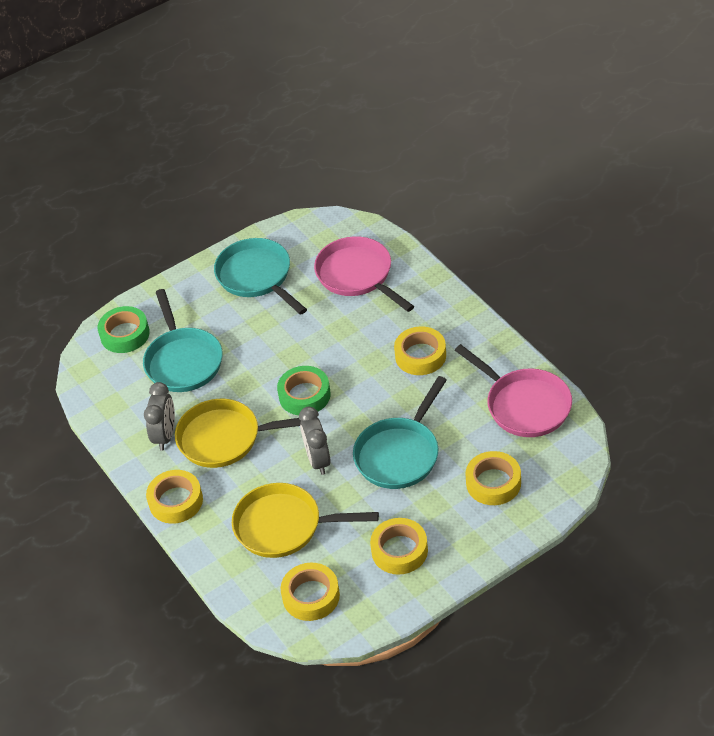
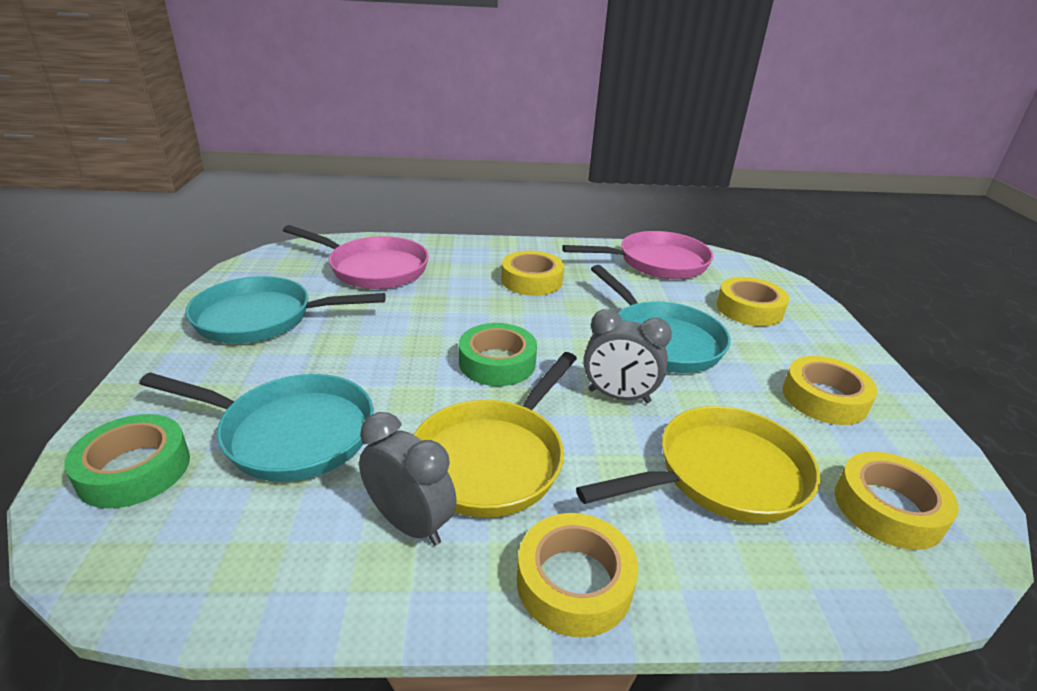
camera: 65 degrees left, 15 degrees down
(284, 526) = (723, 475): yellow pan -> yellow pan turned 150 degrees counterclockwise
(357, 275) = (373, 269): pink pan -> pink pan turned 150 degrees counterclockwise

